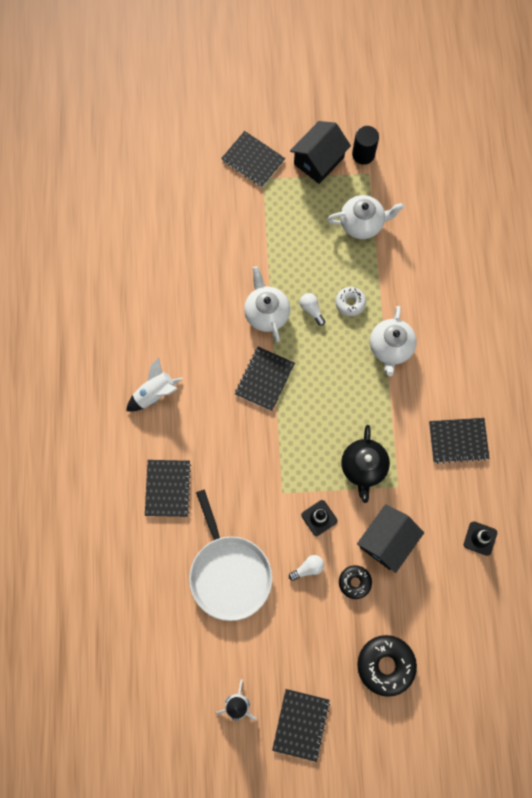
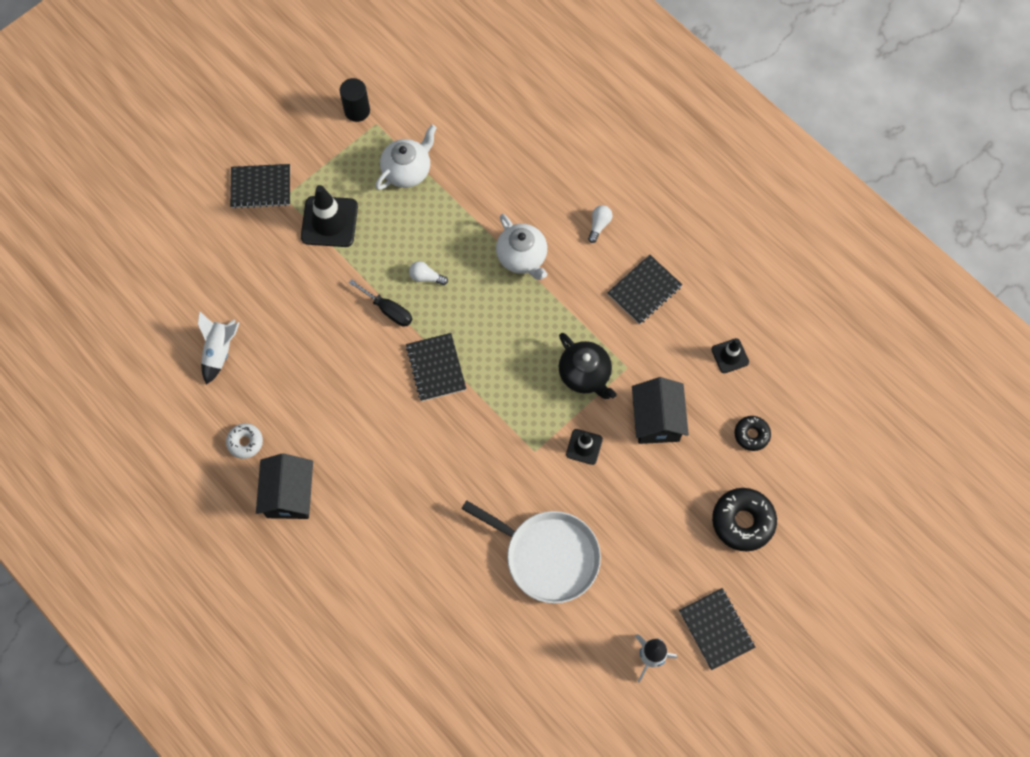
camera: 40 degrees left, 5 degrees down
(155, 393) = (347, 457): white rocket -> white rocket (220, 351)
(168, 488) = (431, 529): black notebook -> none
(266, 313) = (388, 310): white teapot -> black screwdriver
(278, 219) = (329, 222): none -> black traffic cone
(308, 568) = (611, 496): white light bulb -> white light bulb (599, 225)
(319, 161) = (322, 144): black house -> black house (289, 494)
(350, 303) = (455, 246): white donut -> white donut (245, 442)
(354, 582) = (659, 475): black donut -> black donut (751, 435)

